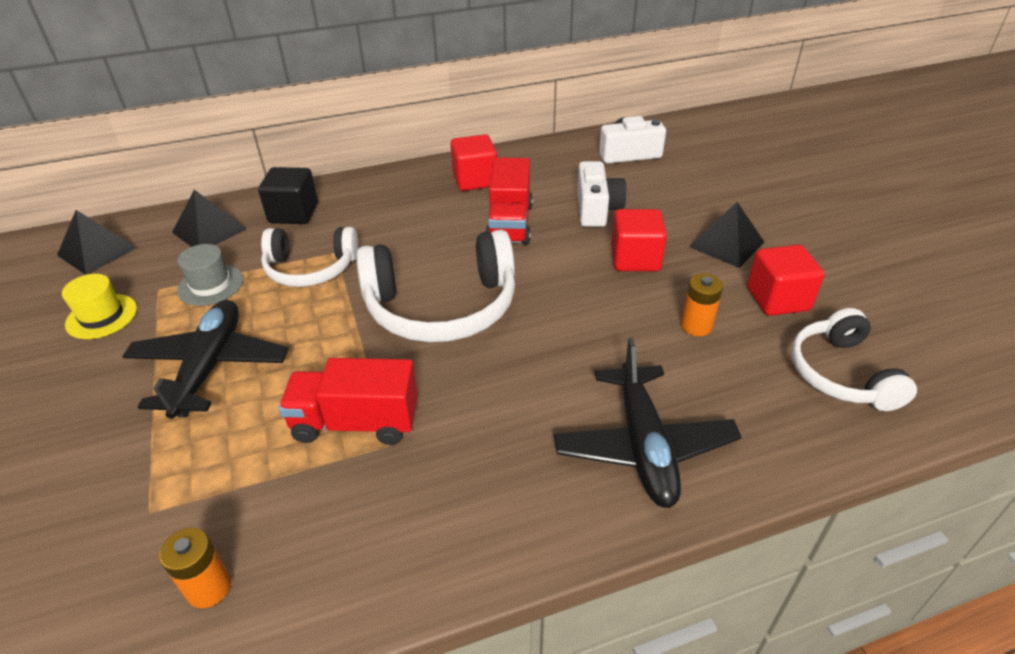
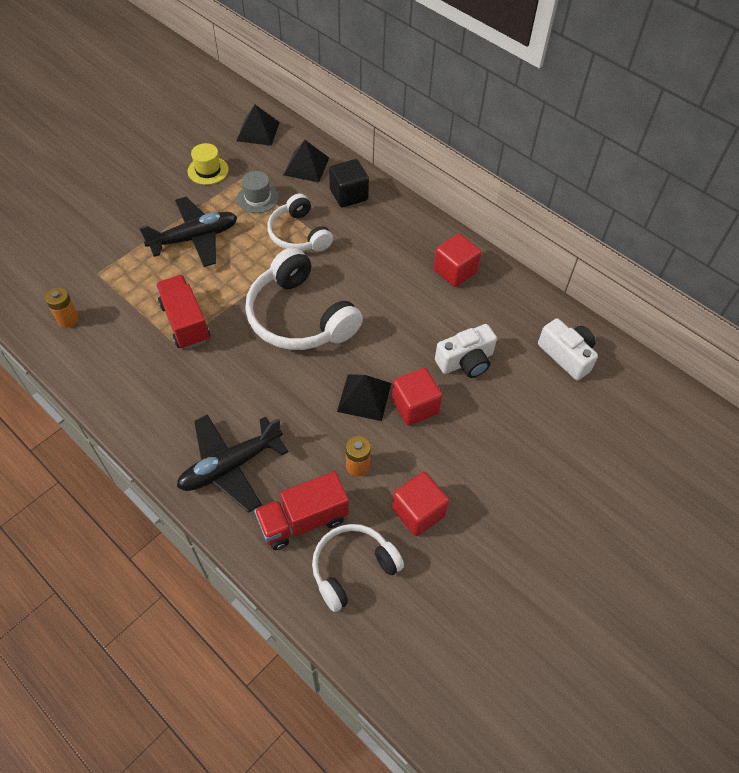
camera: 60 degrees right, 15 degrees up
(510, 224) = (411, 315): red truck -> red truck (303, 520)
(726, 244) = (472, 461): black pyramid -> black pyramid (364, 397)

